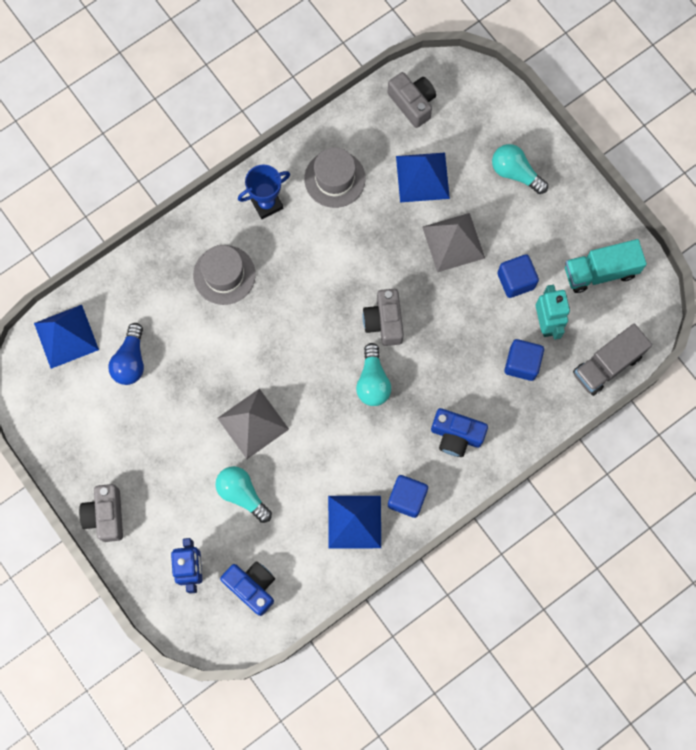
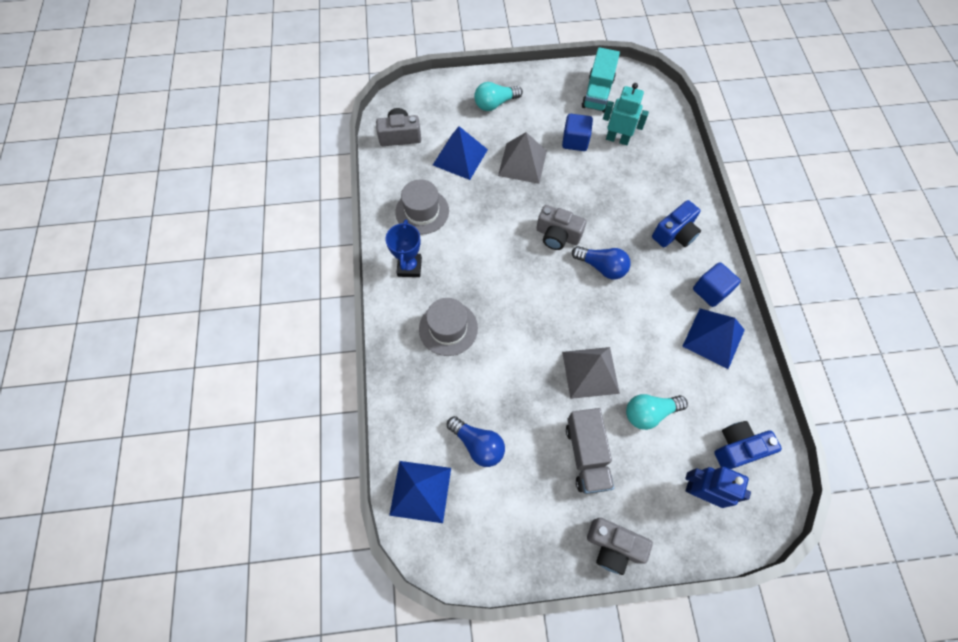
camera: 60 degrees left, 10 degrees down
(373, 381) = (601, 267): turquoise light bulb -> blue light bulb
(522, 363) = (640, 167): blue cube -> none
(607, 365) = (668, 120): grey truck -> grey truck (586, 455)

